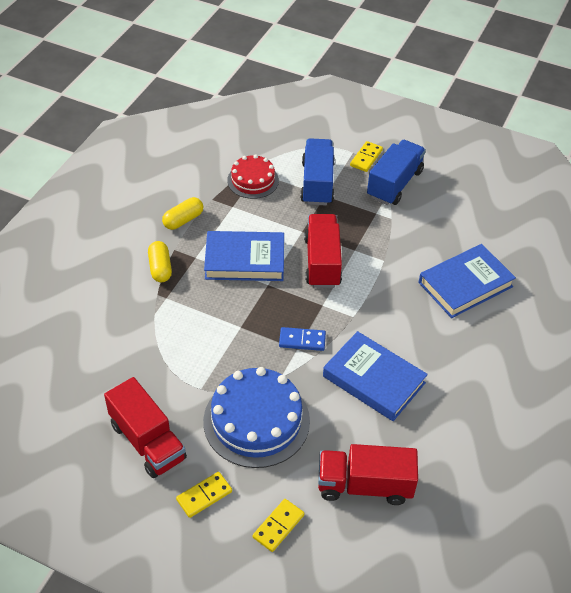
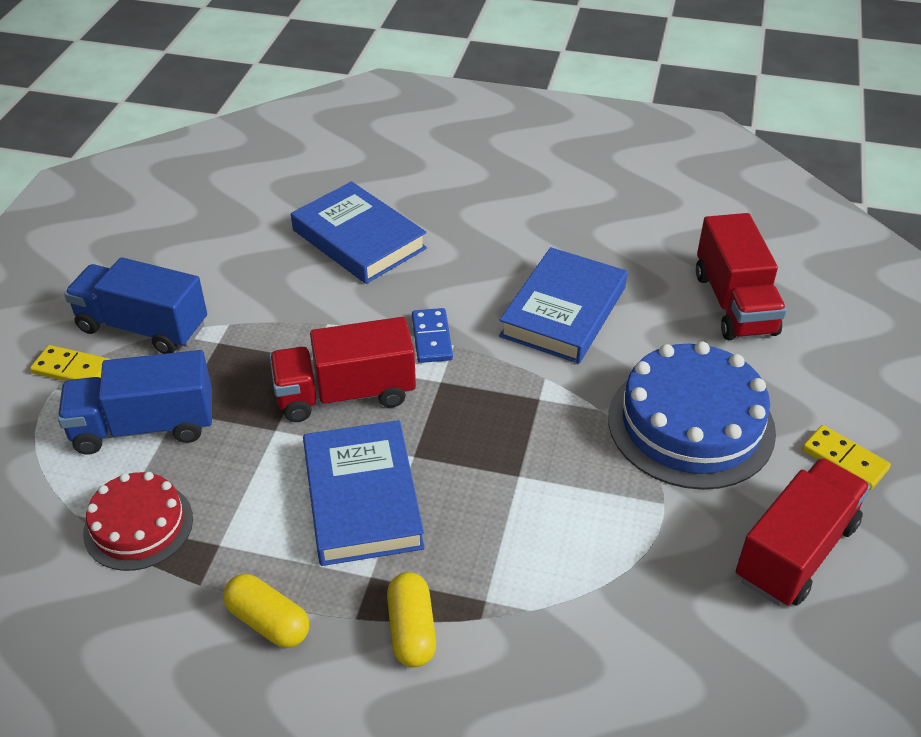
camera: 100 degrees left, 5 degrees down
(160, 268) = (412, 630): yellow capsule -> yellow capsule turned 75 degrees counterclockwise
(278, 526) = (840, 374): yellow domino -> none
(302, 340) = (520, 395): blue domino -> blue domino (431, 338)

